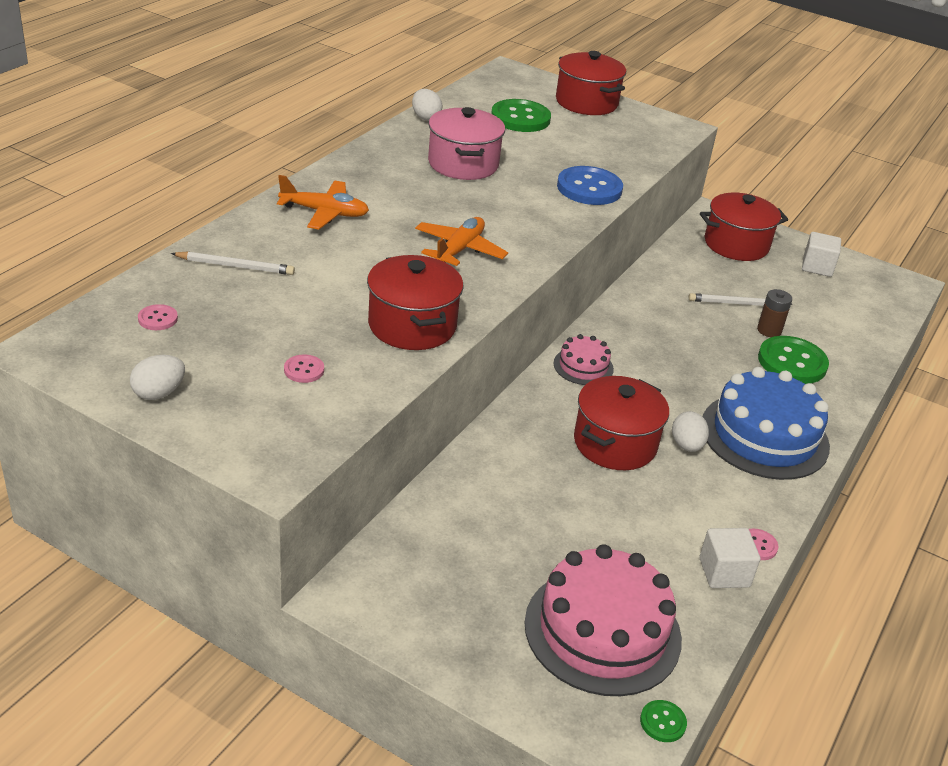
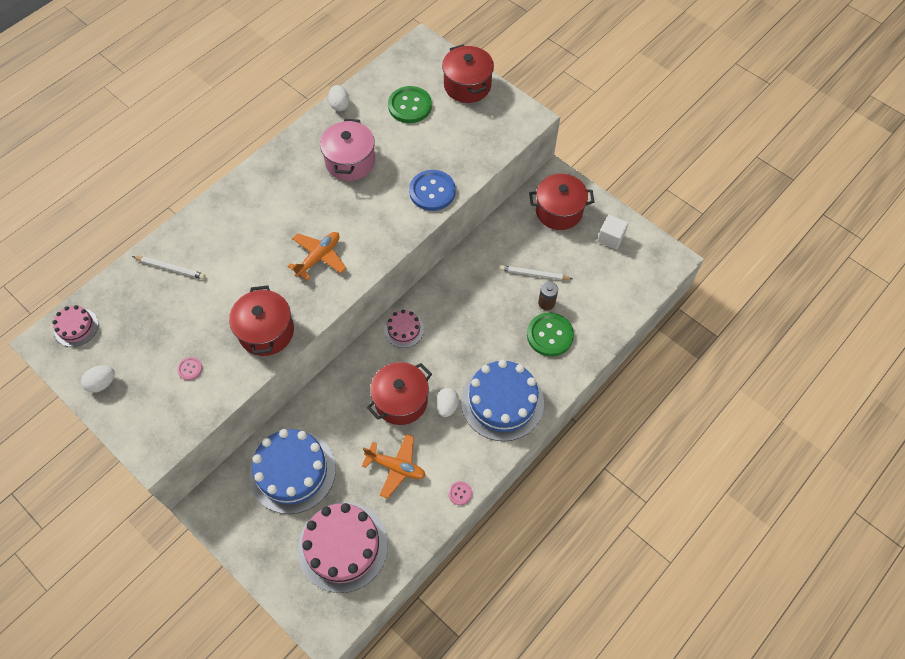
camera: 15 degrees right, 25 degrees up
(96, 332) = (76, 327): none -> pink cake
(158, 319) = (114, 317): pink button -> none
(325, 213) = (240, 215): orange plane -> orange plane (396, 467)
(478, 539) = (292, 471): none -> blue cake
(663, 722) = (354, 613): green button -> none
(724, 572) = (431, 512): white cube -> none

